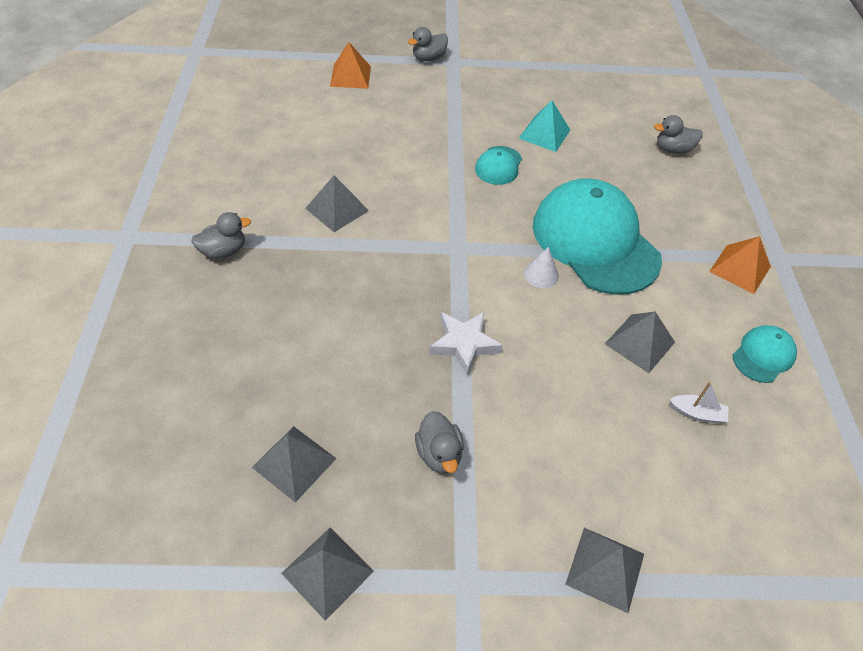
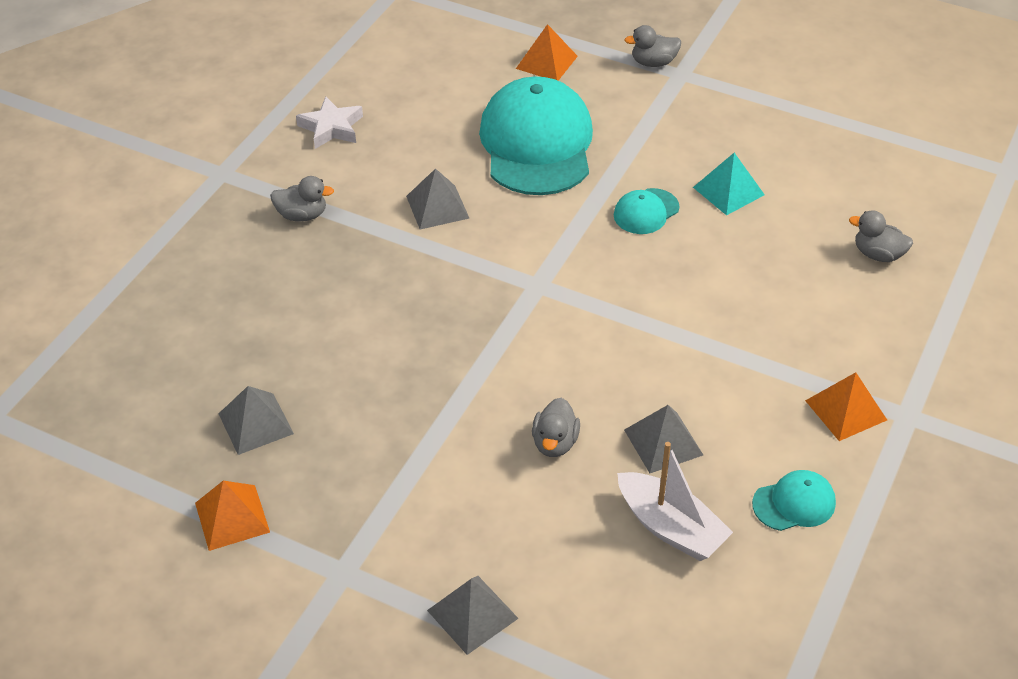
camera: 30 degrees right, 5 degrees down
(327, 572) = (232, 517): grey pyramid -> orange pyramid
(439, 454) = (387, 465): grey duck -> grey duck (555, 443)
(464, 344) = (477, 379): white star -> white star (331, 128)
(541, 274) = (607, 340): white cone -> none
(595, 241) = (695, 326): turquoise cap -> turquoise cap (537, 143)
(697, 413) = (670, 527): white boat -> white boat, size x1.99

